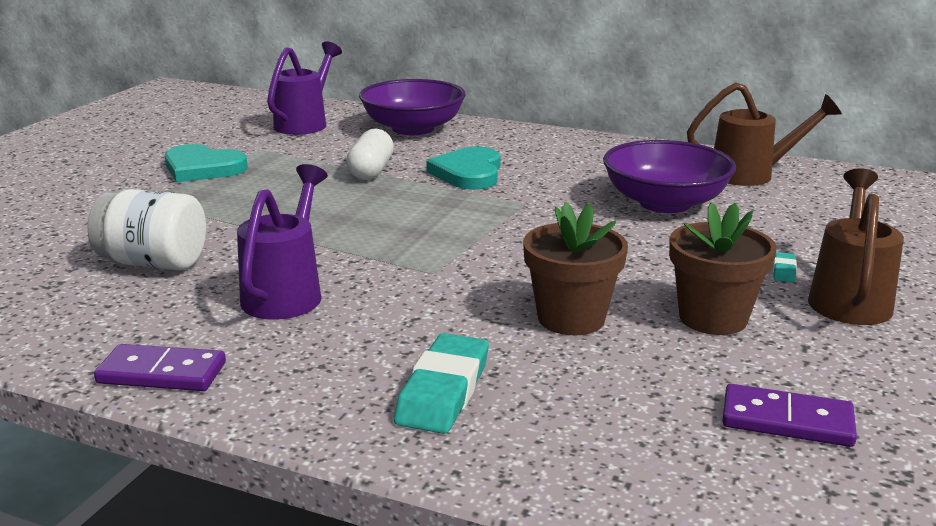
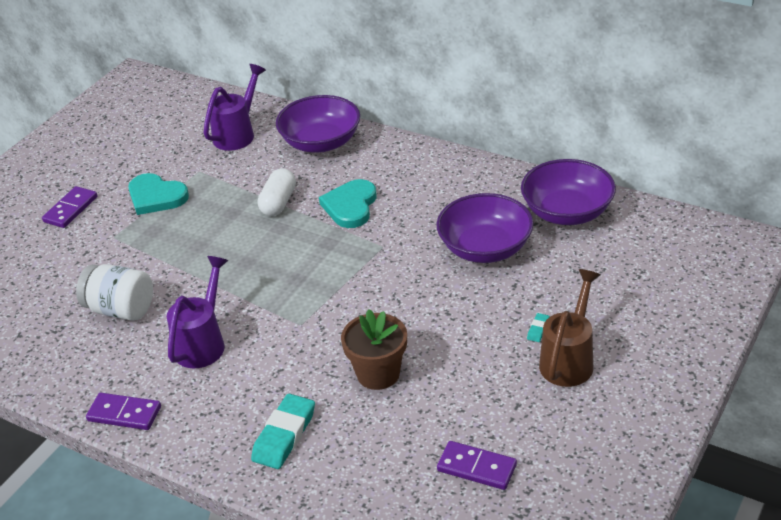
camera: 10 degrees right, 15 degrees up
(81, 179) = (70, 209): none -> purple domino
(713, 318) = (469, 376): brown flower pot -> none
(752, 175) = (567, 212): brown watering can -> purple bowl

